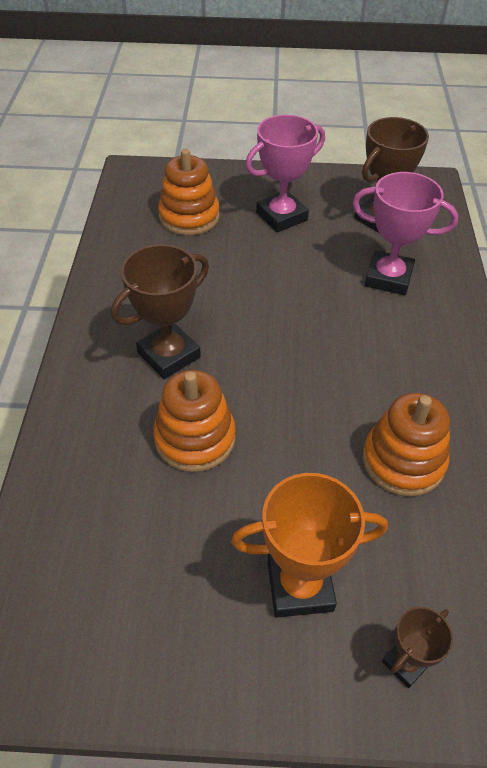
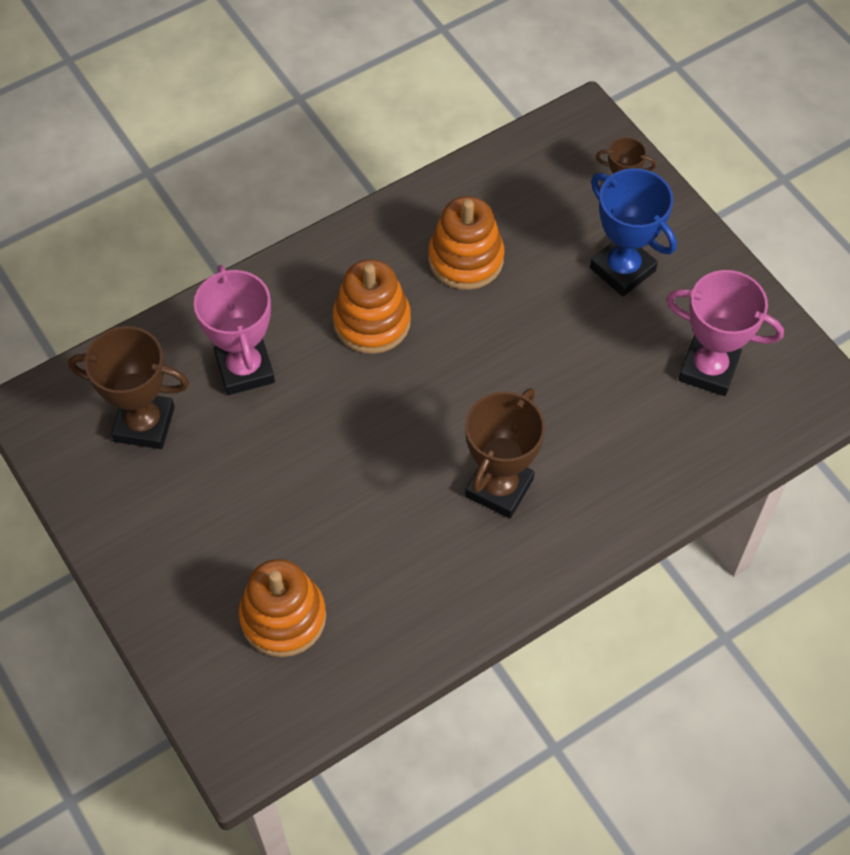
camera: 125 degrees left, 10 degrees up
(169, 355) = (499, 488): brown trophy -> brown trophy turned 75 degrees counterclockwise
(195, 438) = (566, 406): orange stacking toy -> orange stacking toy (372, 321)
(281, 216) = (211, 522): pink trophy -> pink trophy (708, 369)
(300, 586) = (622, 269): orange trophy -> blue trophy

